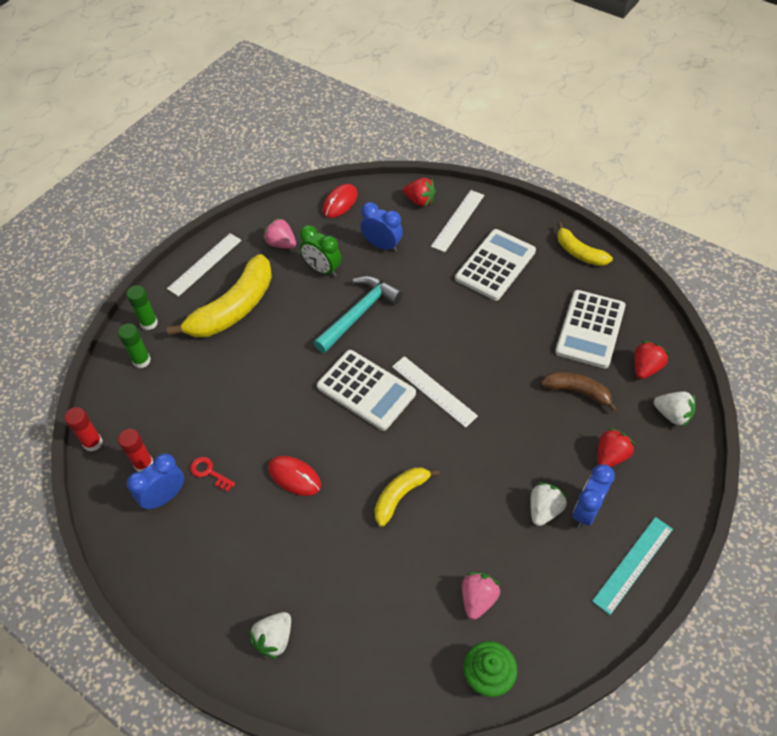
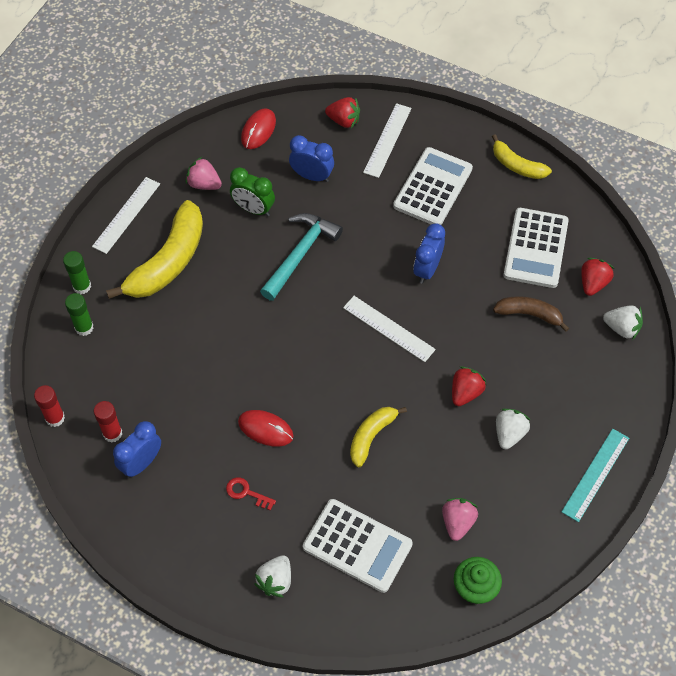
camera: 10 degrees left, 5 degrees up
(209, 472) = (180, 434): red key -> red key (246, 493)
(366, 390) = (321, 335): white calculator -> white calculator (357, 546)
(586, 511) = (549, 430): blue clock -> blue clock (427, 269)
(610, 456) = (566, 375): red strawberry -> red strawberry (465, 392)

